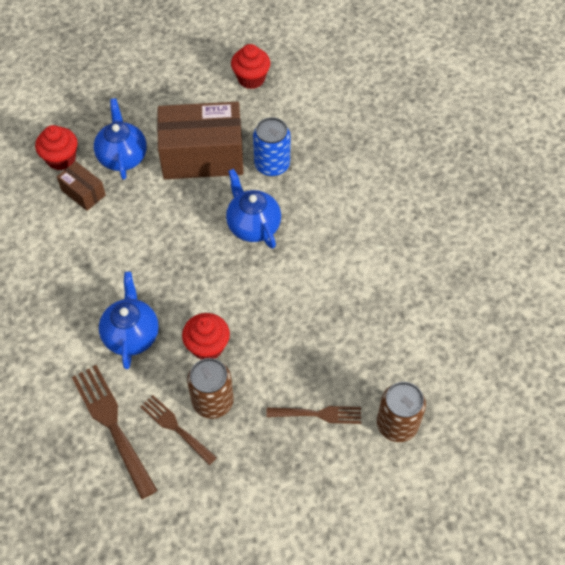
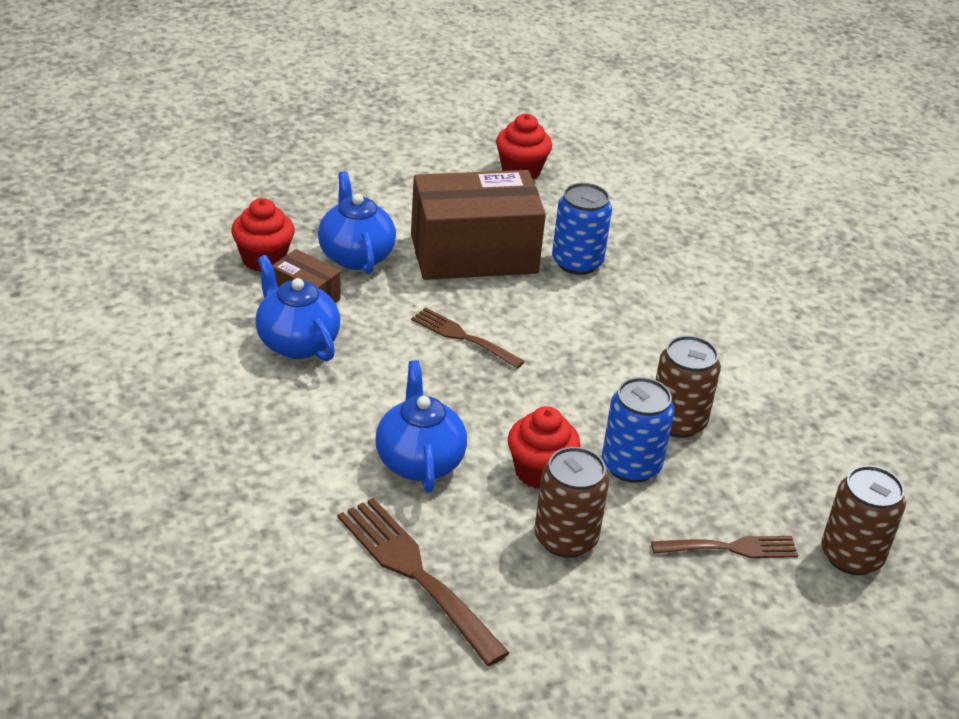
camera: 10 degrees left, 20 degrees down
(175, 428) = (516, 573): brown fork -> brown fork (462, 337)
(253, 225) = (569, 330): blue teapot -> blue teapot (296, 343)
(269, 343) = (631, 465): none -> blue can
(308, 307) = (677, 421): none -> brown can

